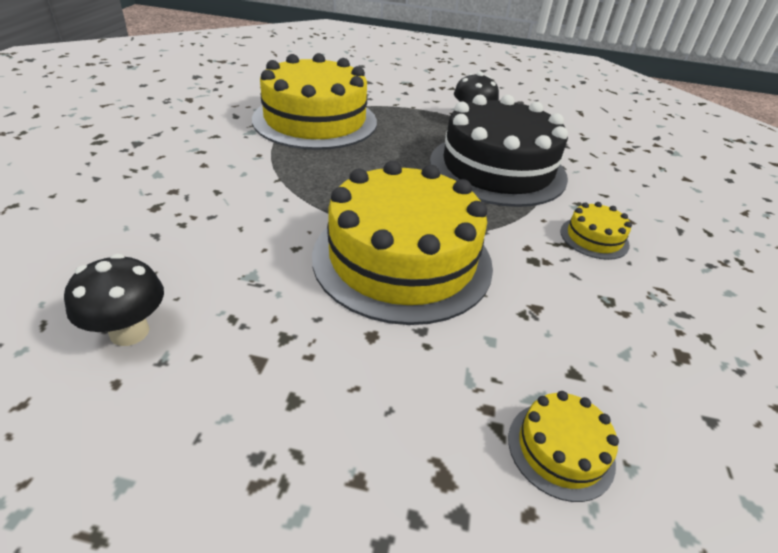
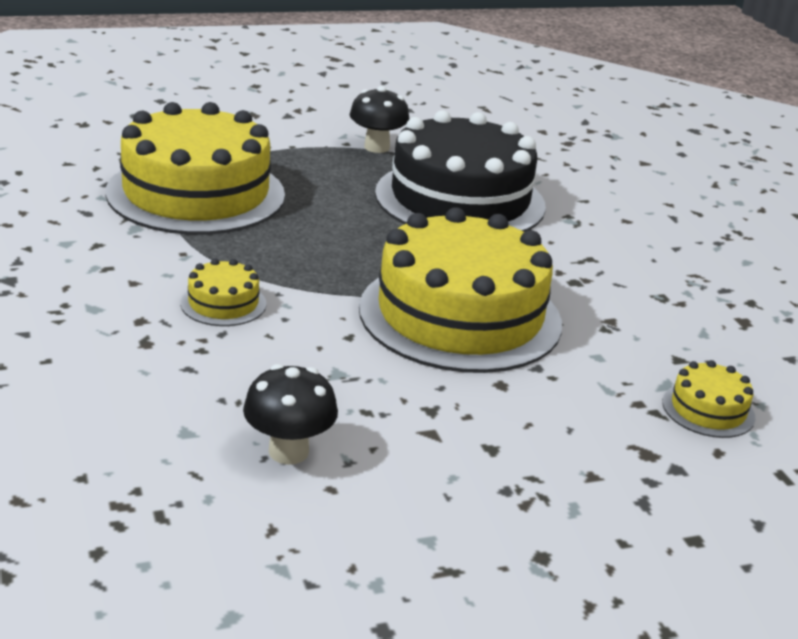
camera: 30 degrees left, 10 degrees down
(594, 238) = (608, 246): yellow cake -> yellow cake (223, 303)

